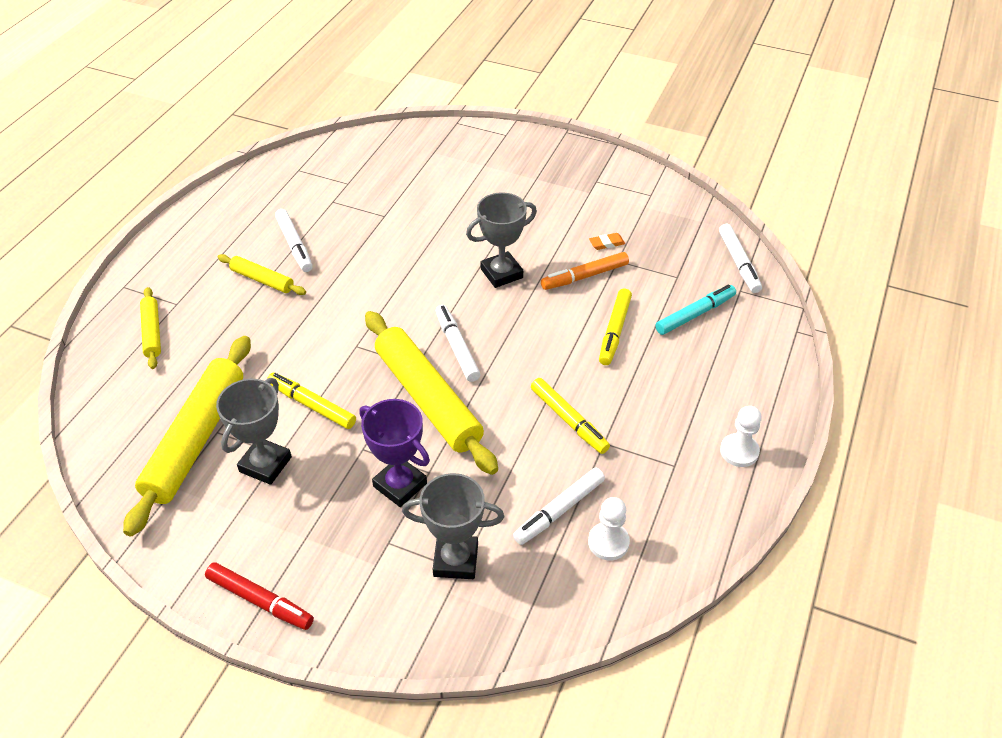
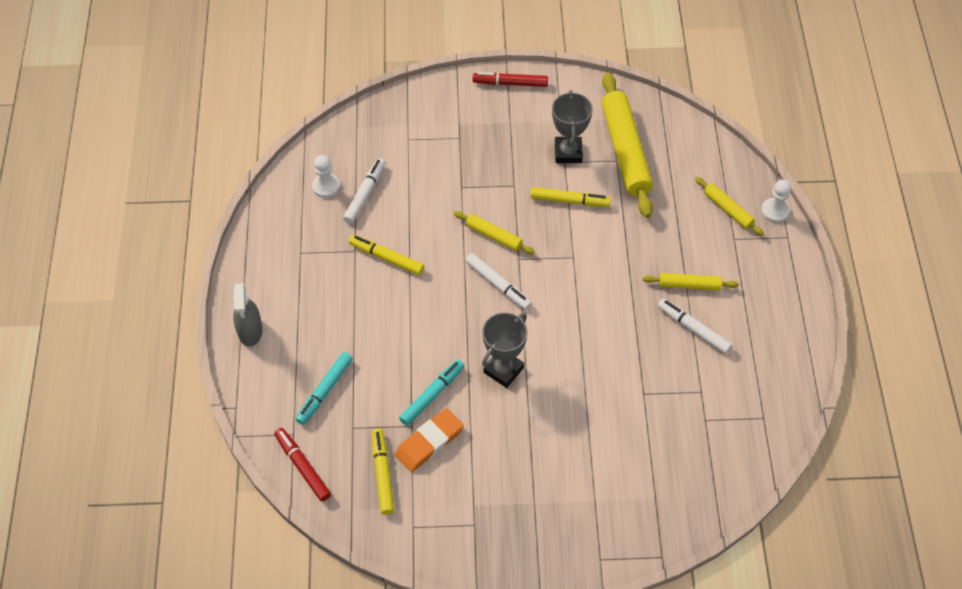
camera: 155 degrees right, 10 degrees up
(400, 485) = (474, 172): purple trophy -> none
(428, 399) = (493, 236): yellow rolling pin -> yellow rolling pin, size x0.50
(456, 560) = (413, 143): grey trophy -> none
(584, 276) = (432, 395): orange marker -> turquoise marker
(606, 243) = (429, 442): orange eraser -> orange eraser, size x2.07
(614, 331) = (384, 347): yellow marker -> yellow marker (382, 474)
(738, 263) = (302, 467): white marker -> red marker
(739, 451) = (258, 280): white pawn -> white pawn (775, 211)
(763, 398) = (250, 331): none -> grey spray bottle

